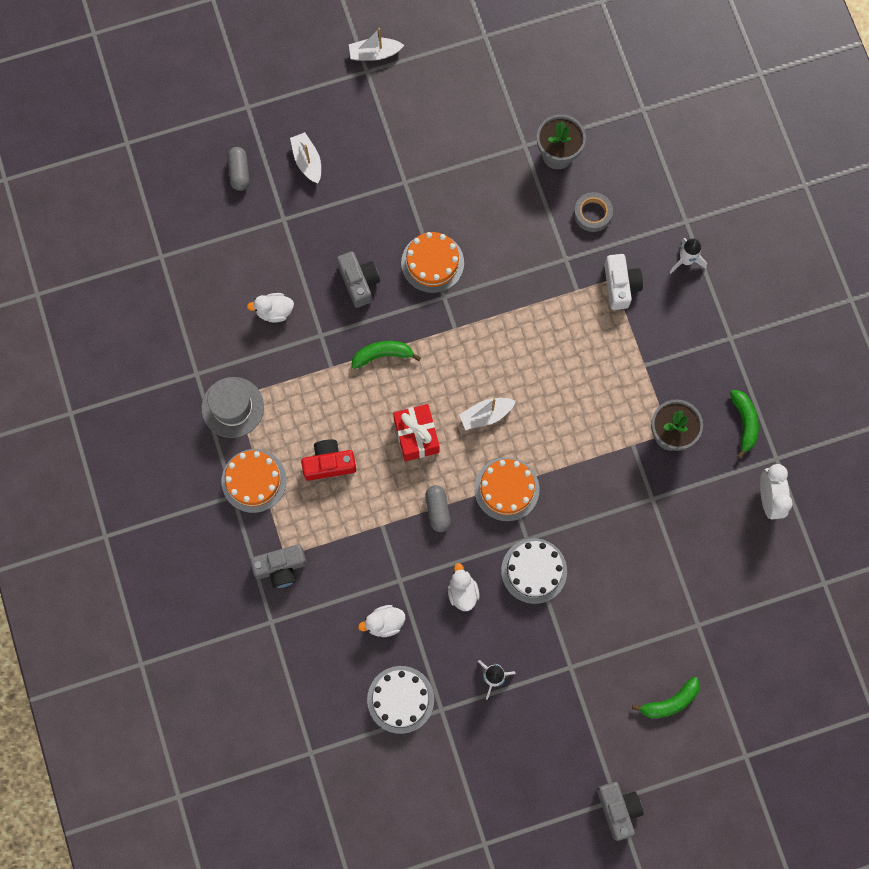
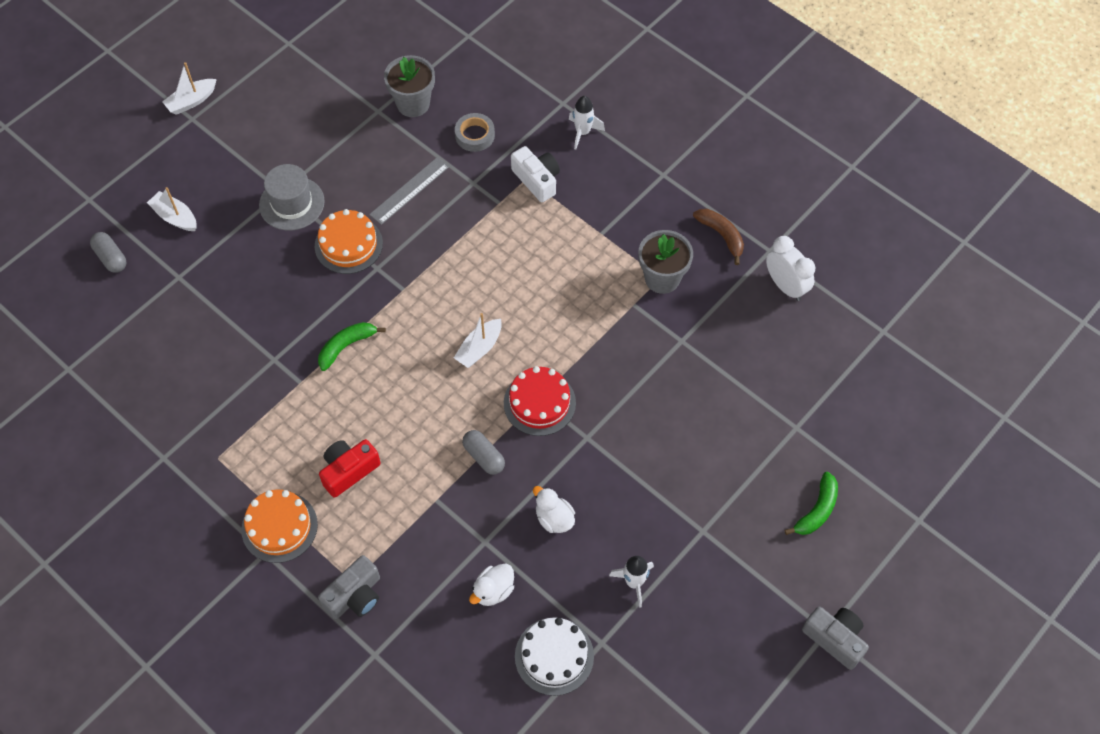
camera: 30 degrees left, 15 degrees down
(232, 407) = (219, 469): grey hat -> grey hat (291, 203)
(274, 311) = (214, 361): white duck -> none
(359, 282) = (285, 295): grey camera -> none
(416, 436) = (422, 401): red gift -> none
(506, 489) = (539, 403): orange cake -> red cake
(509, 238) = (409, 190): none -> grey ruler
(534, 571) = (611, 462): white cake -> none
(744, 423) = (721, 236): green banana -> brown banana

